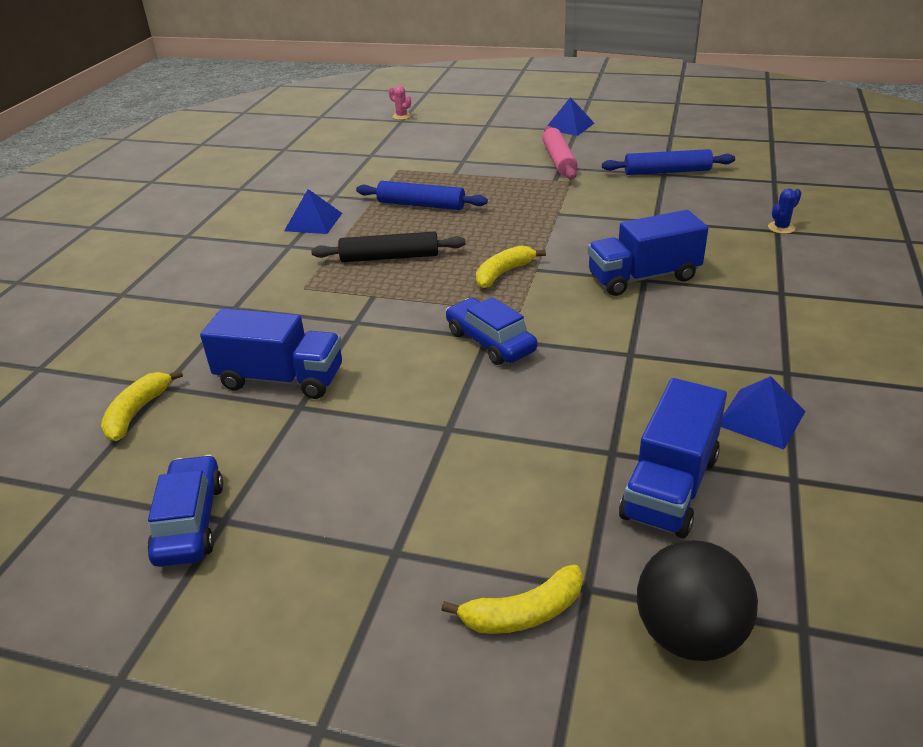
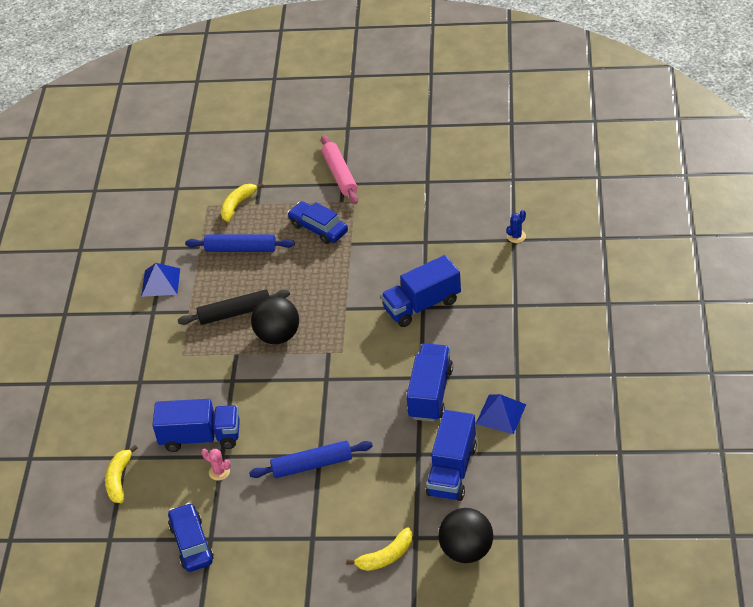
camera: 10 degrees left, 10 degrees up
(401, 116) = (185, 126): pink cactus -> pink cactus (219, 472)
(436, 285) = (278, 336): none -> black ball
(490, 342) = (329, 382): blue car -> blue car (318, 228)
(503, 273) = (323, 316): yellow banana -> yellow banana (238, 205)
(569, 126) = (340, 123): blue pyramid -> none
(643, 375) = (430, 393): none -> blue truck
(667, 172) = (429, 178): blue rolling pin -> blue rolling pin (312, 465)

